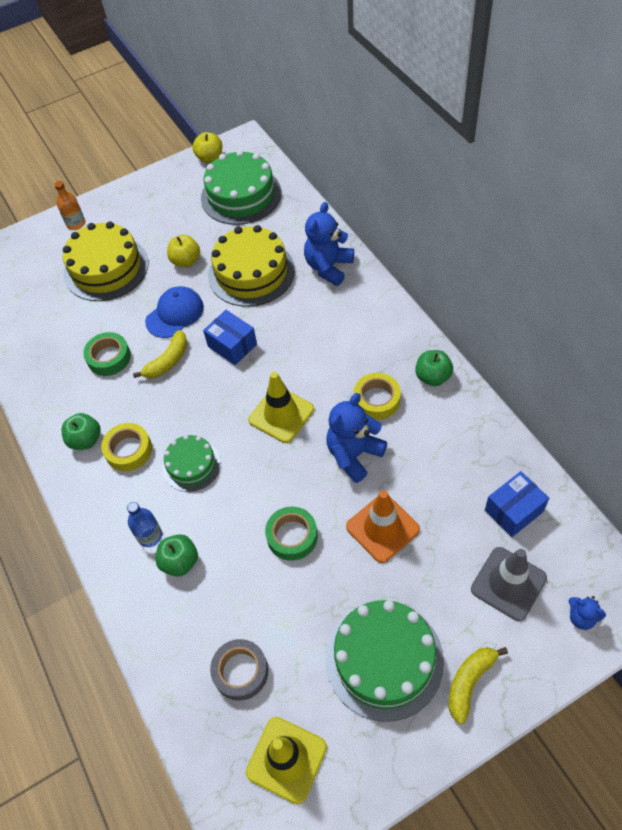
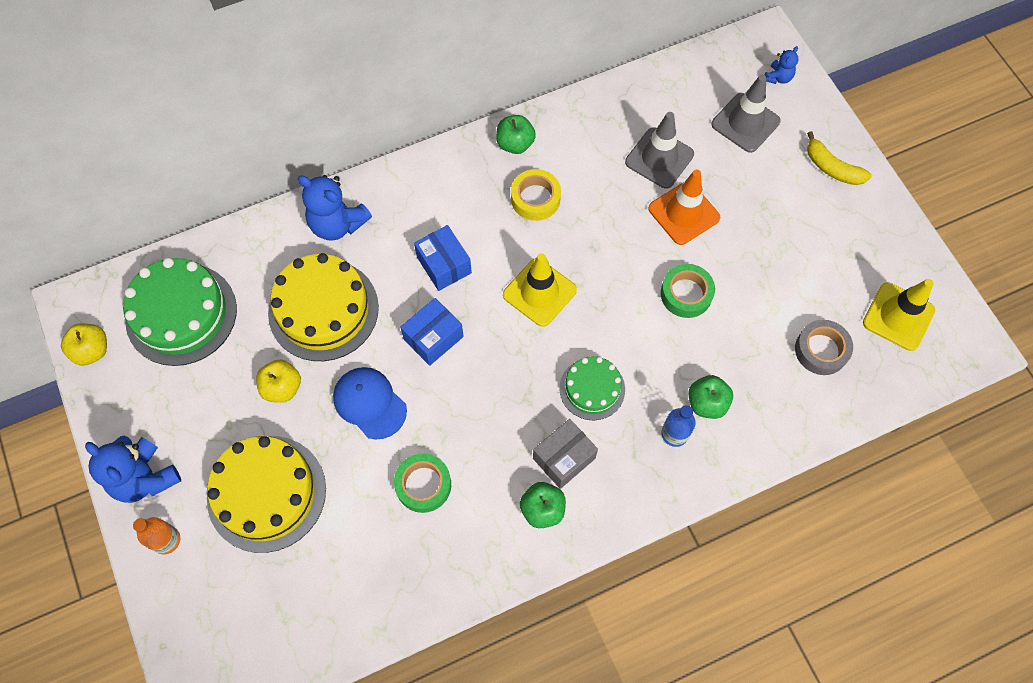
camera: 90 degrees left, 10 degrees up
(128, 450) = (564, 458): yellow tape -> grey box
(168, 361) = (443, 412): yellow banana -> none
(354, 455) = (599, 228): blue teddy bear -> blue teddy bear (145, 478)
(384, 659) = (811, 229): green cake -> none
(443, 500) = (659, 158): none -> grey traffic cone
(514, 511) = (675, 105): blue box -> blue box (444, 265)

